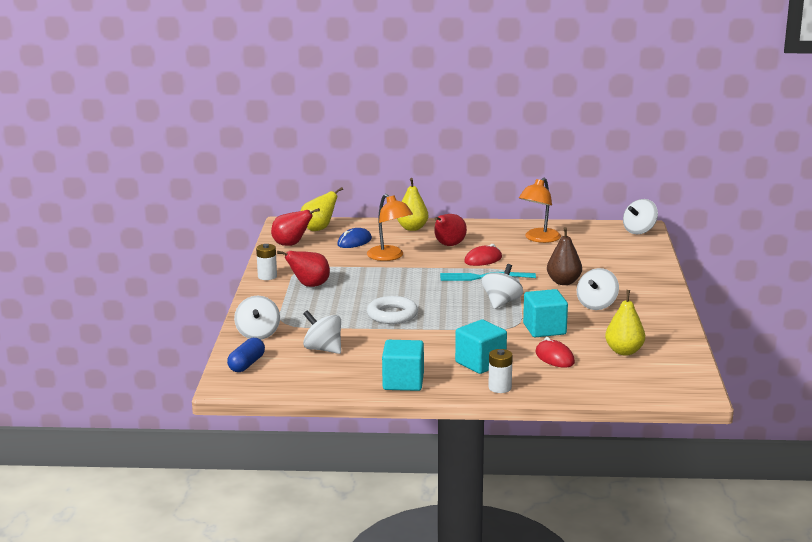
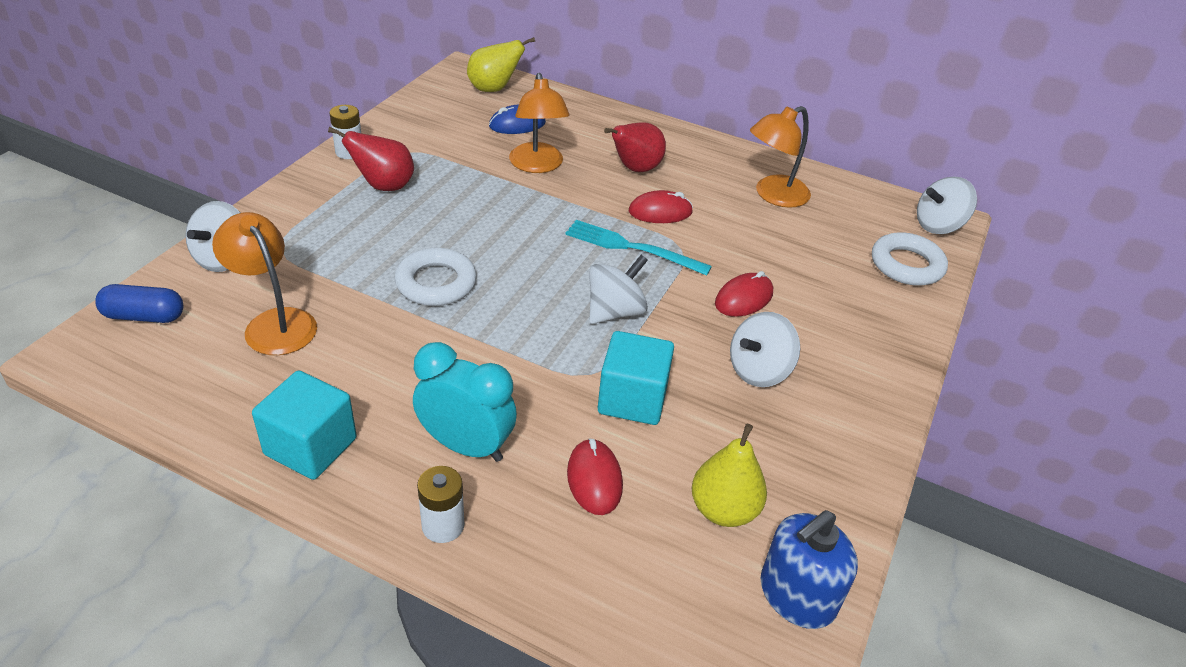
camera: 20 degrees right, 20 degrees up
(246, 364) = (144, 316): blue capsule -> blue capsule turned 45 degrees clockwise
(291, 244) = (435, 105): red pear -> none
(323, 349) = (274, 323): white spinning top -> orange lamp
(412, 228) = (613, 123): yellow pear -> none
(480, 363) = (466, 446): turquoise cube -> turquoise clock
(563, 282) = (743, 298): brown pear -> red mouse
(636, 250) = (906, 265): none -> white ring
(680, 366) = (797, 595): none -> blue soap dispenser

